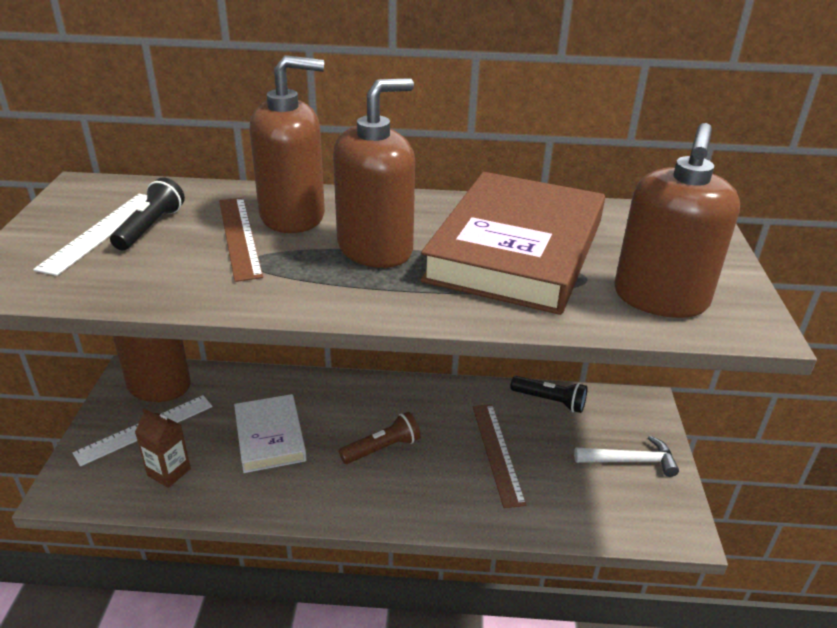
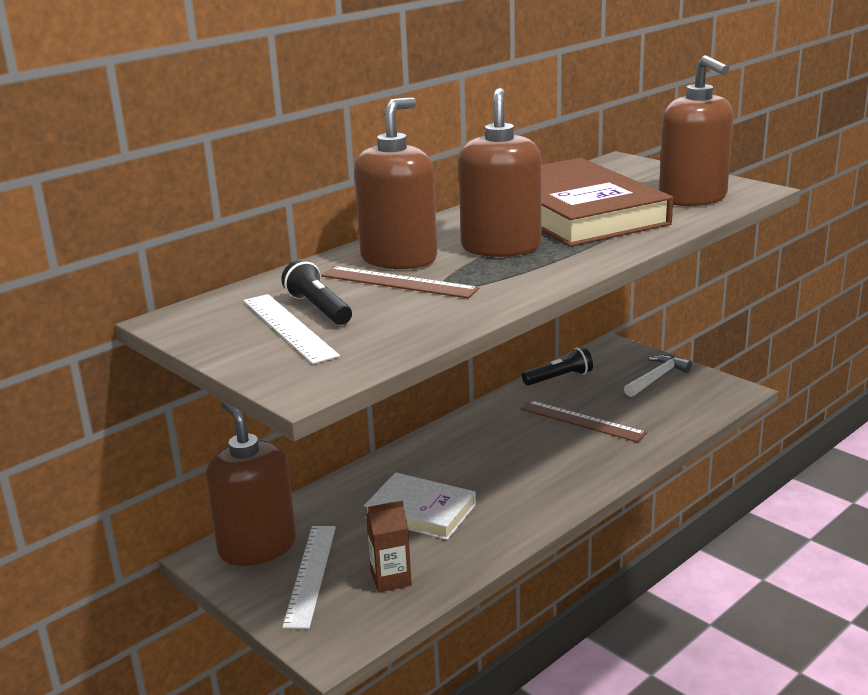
camera: 45 degrees left, 10 degrees down
(382, 448) = (510, 465): brown flashlight -> none

